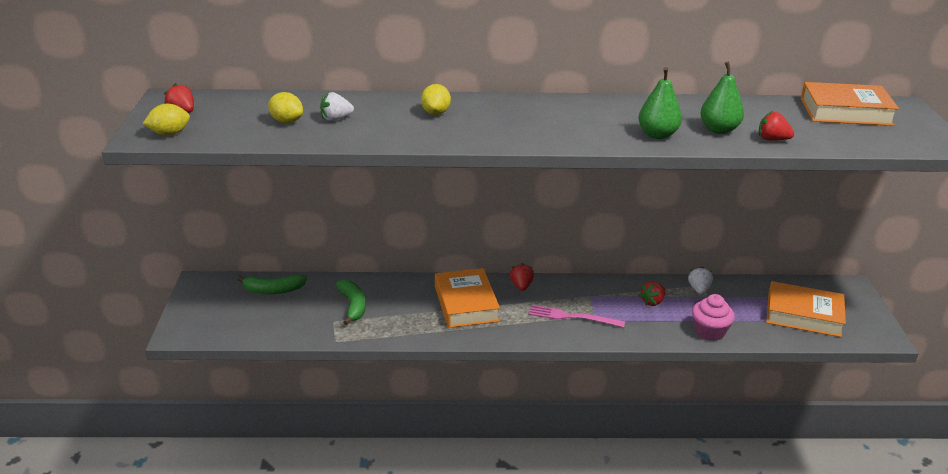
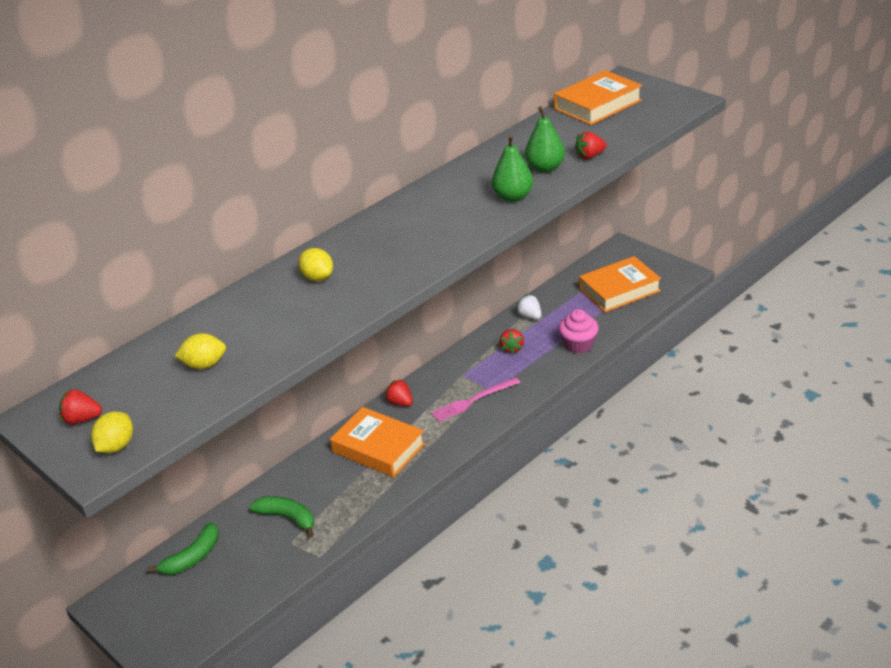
camera: 40 degrees left, 5 degrees up
(336, 119) = (244, 335): white strawberry -> none

